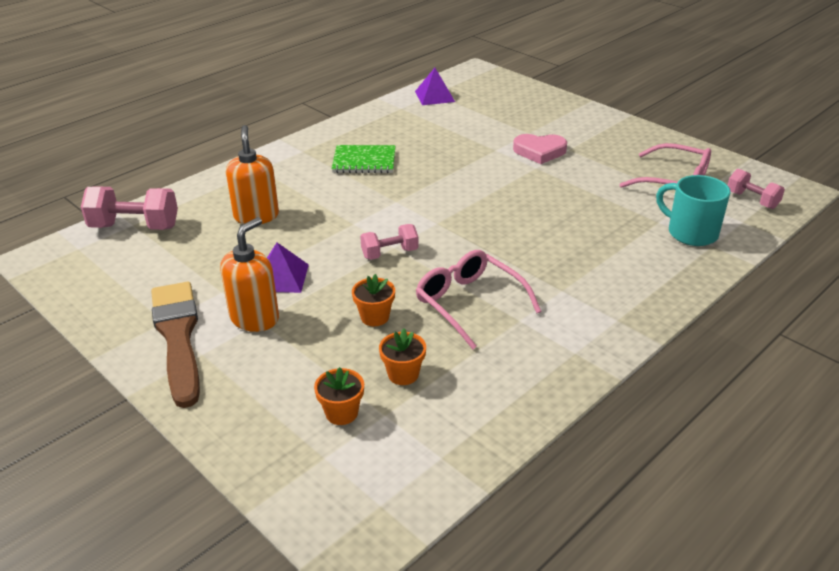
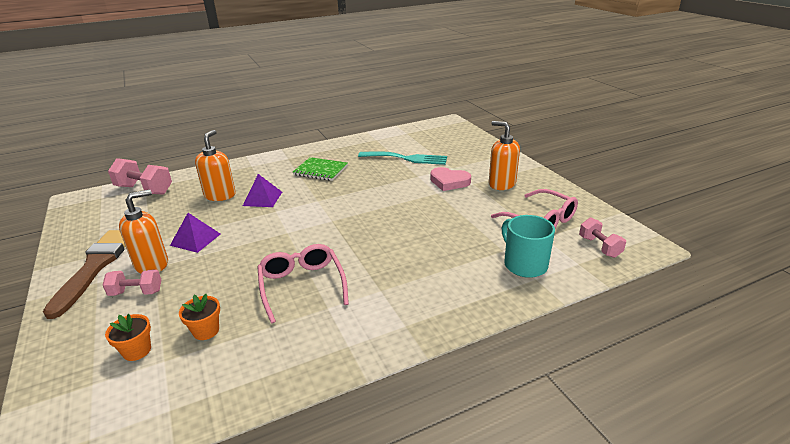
camera: 20 degrees right, 5 degrees down
(374, 317) = (227, 281): orange flower pot -> none
(390, 253) = (280, 236): pink dumbbell -> pink dumbbell (136, 292)
(435, 96) = (405, 135): purple pyramid -> purple pyramid (263, 198)
(463, 128) = (407, 158): none -> turquoise fork
(602, 145) = (501, 184): none -> orange soap dispenser

